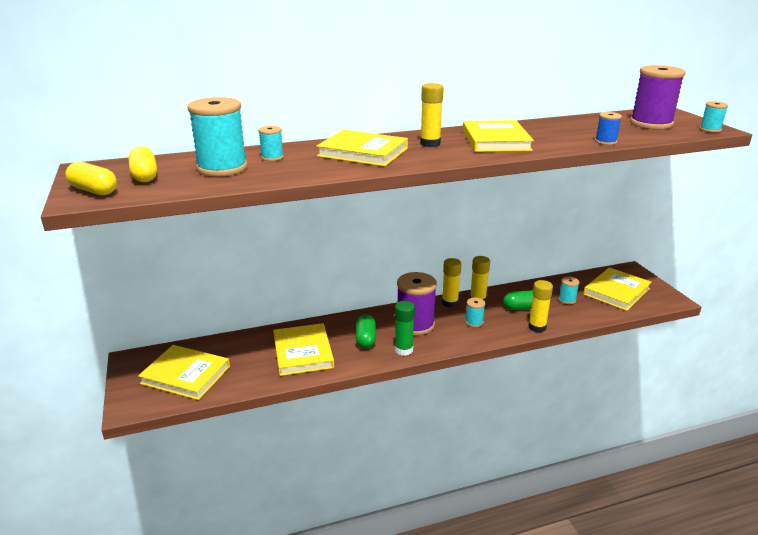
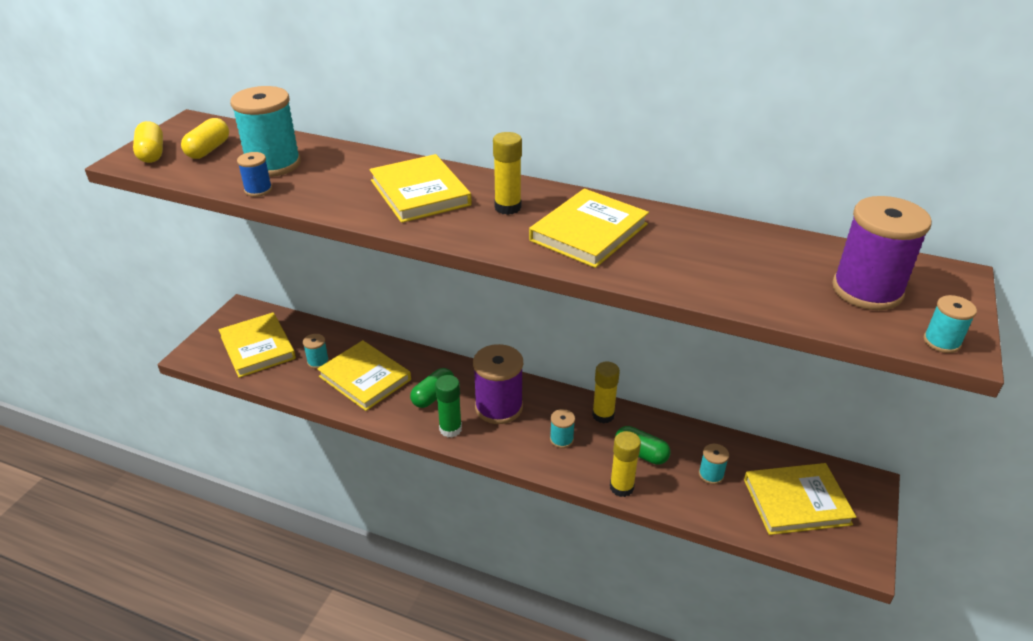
camera: 40 degrees right, 10 degrees up
(272, 157) = (333, 166): turquoise spool -> turquoise spool (318, 361)
(303, 352) = (365, 378): yellow book -> yellow book turned 75 degrees counterclockwise
(450, 303) = (568, 401): yellow glue stick -> none
(605, 142) = (721, 294): blue spool -> blue spool (258, 190)

